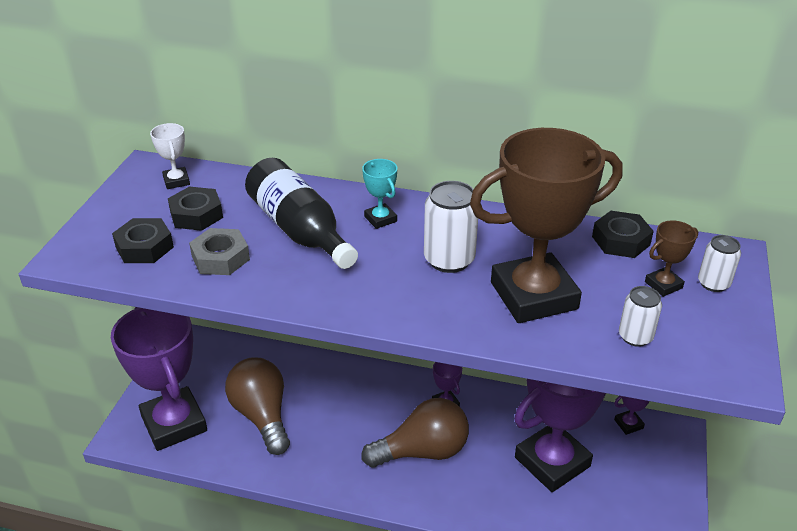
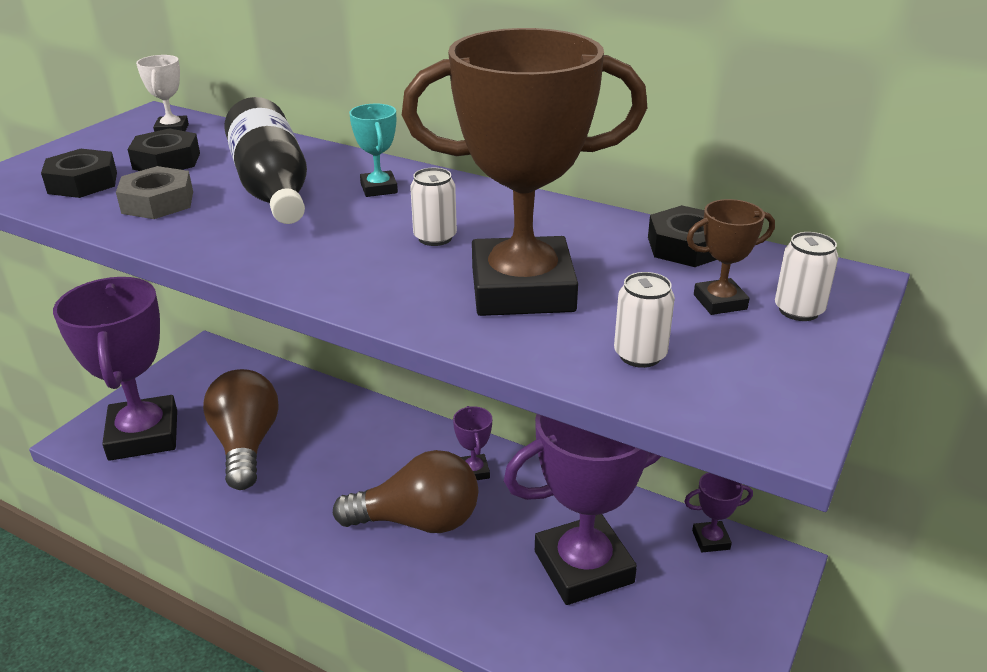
camera: 15 degrees right, 5 degrees down
(449, 260) = (435, 238): white can -> white can, size x0.61

